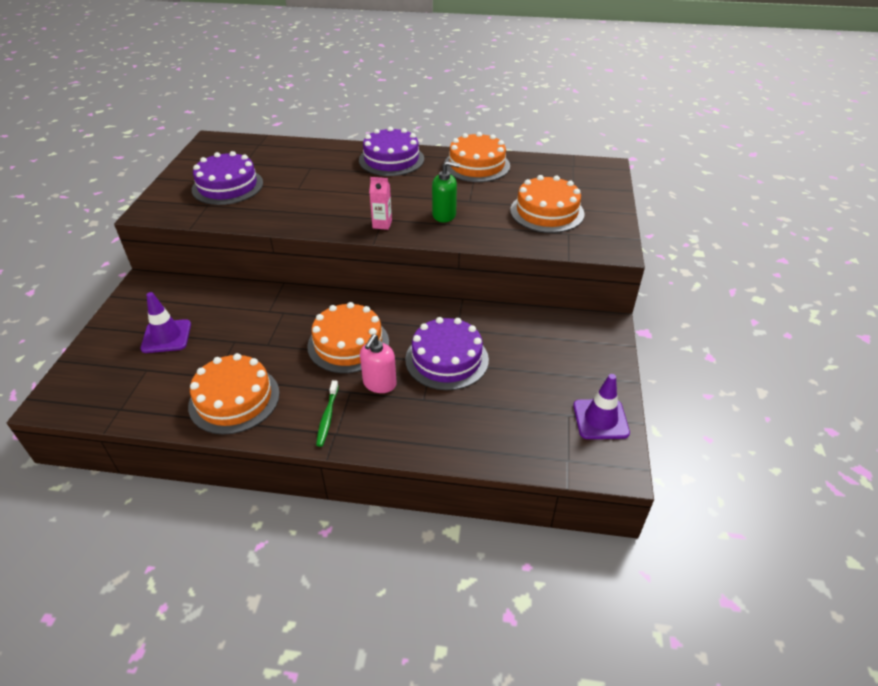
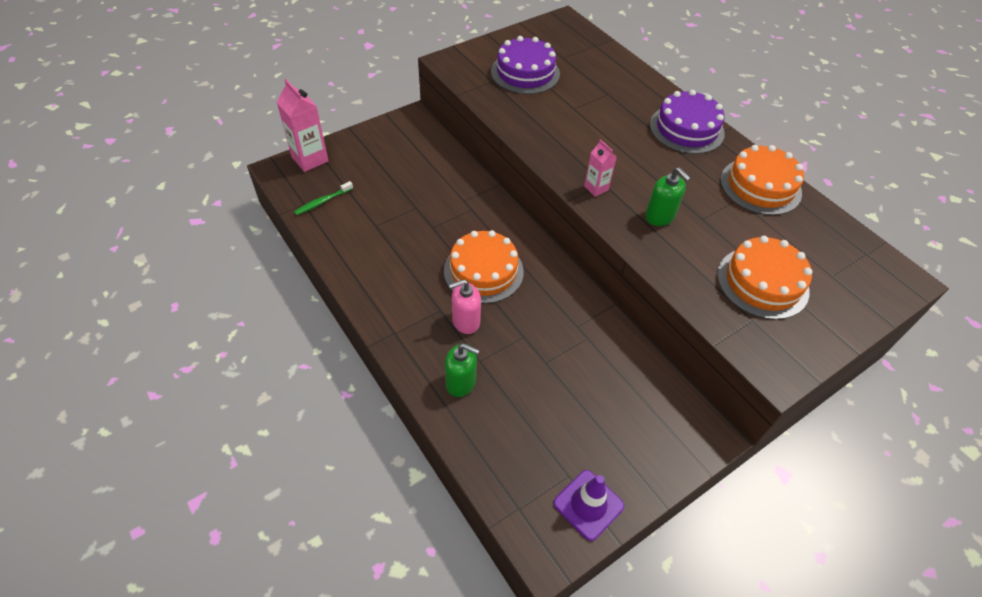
camera: 45 degrees right, 10 degrees up
(77, 373) = (310, 159): none -> pink carton
(166, 336) = (382, 171): purple traffic cone -> none
(234, 399) = (367, 252): orange cake -> none
(327, 417) = (404, 316): green toothbrush -> green toothbrush (322, 201)
(429, 422) = (461, 382): none -> green soap dispenser
(447, 359) = (536, 344): purple cake -> none

